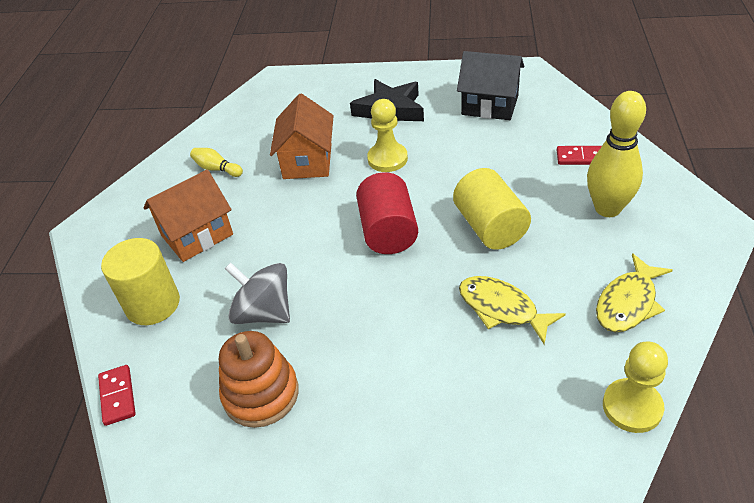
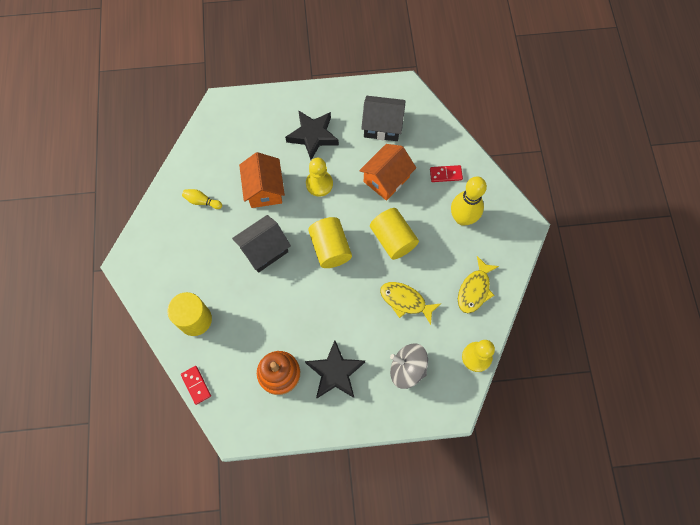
camera: 15 degrees left, 25 degrees up
(197, 235) = (206, 262): orange house -> orange house (386, 179)
(264, 312) = (266, 318): grey spinning top -> grey spinning top (407, 369)
(287, 227) = (264, 250): none -> black house
(359, 403) = (335, 372): none -> black star
(388, 231) = (330, 248): red cylinder -> yellow cylinder

